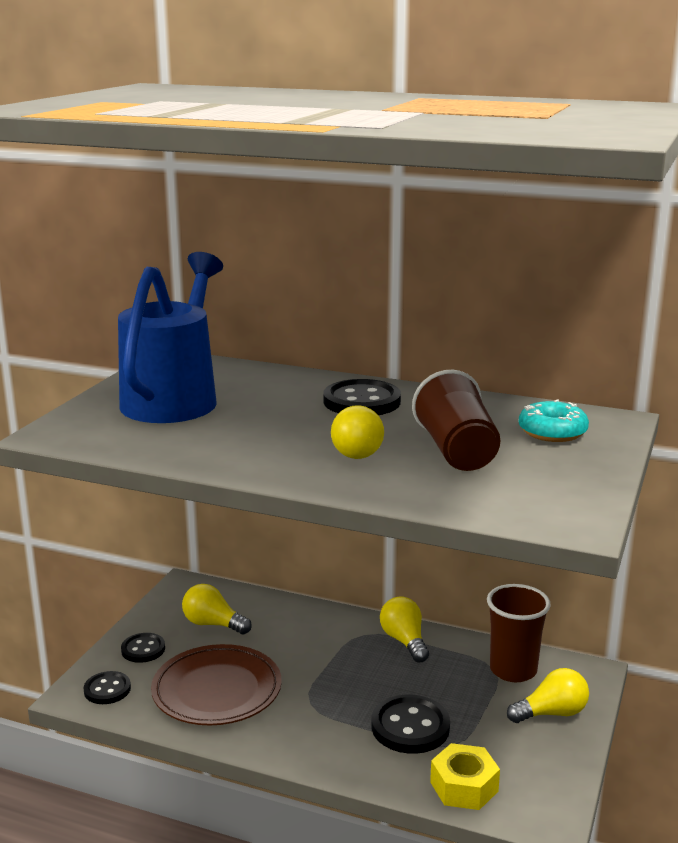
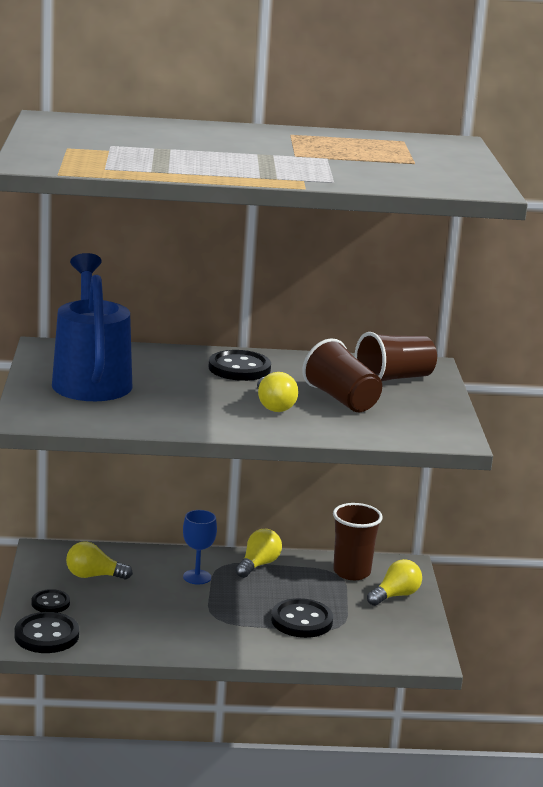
camera: 25 degrees left, 0 degrees up
(107, 689) = (46, 635): black button -> black button, size x1.62
(217, 690) = (137, 621): brown plate -> none
(324, 645) = (197, 577): none -> blue goblet
(404, 641) = (258, 565): yellow light bulb -> yellow light bulb turned 75 degrees clockwise
(464, 786) = (363, 650): yellow nut -> none
(552, 432) = (394, 378): turquoise donut -> brown cup

